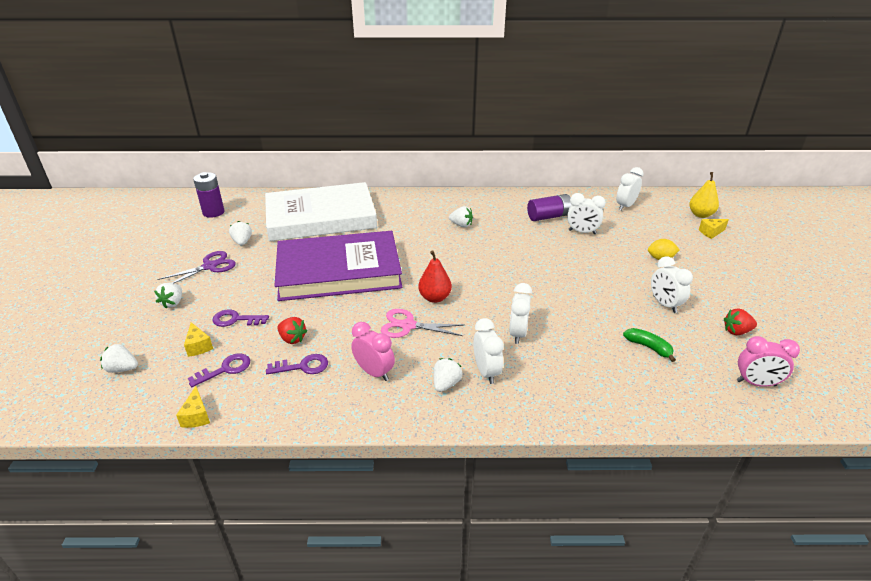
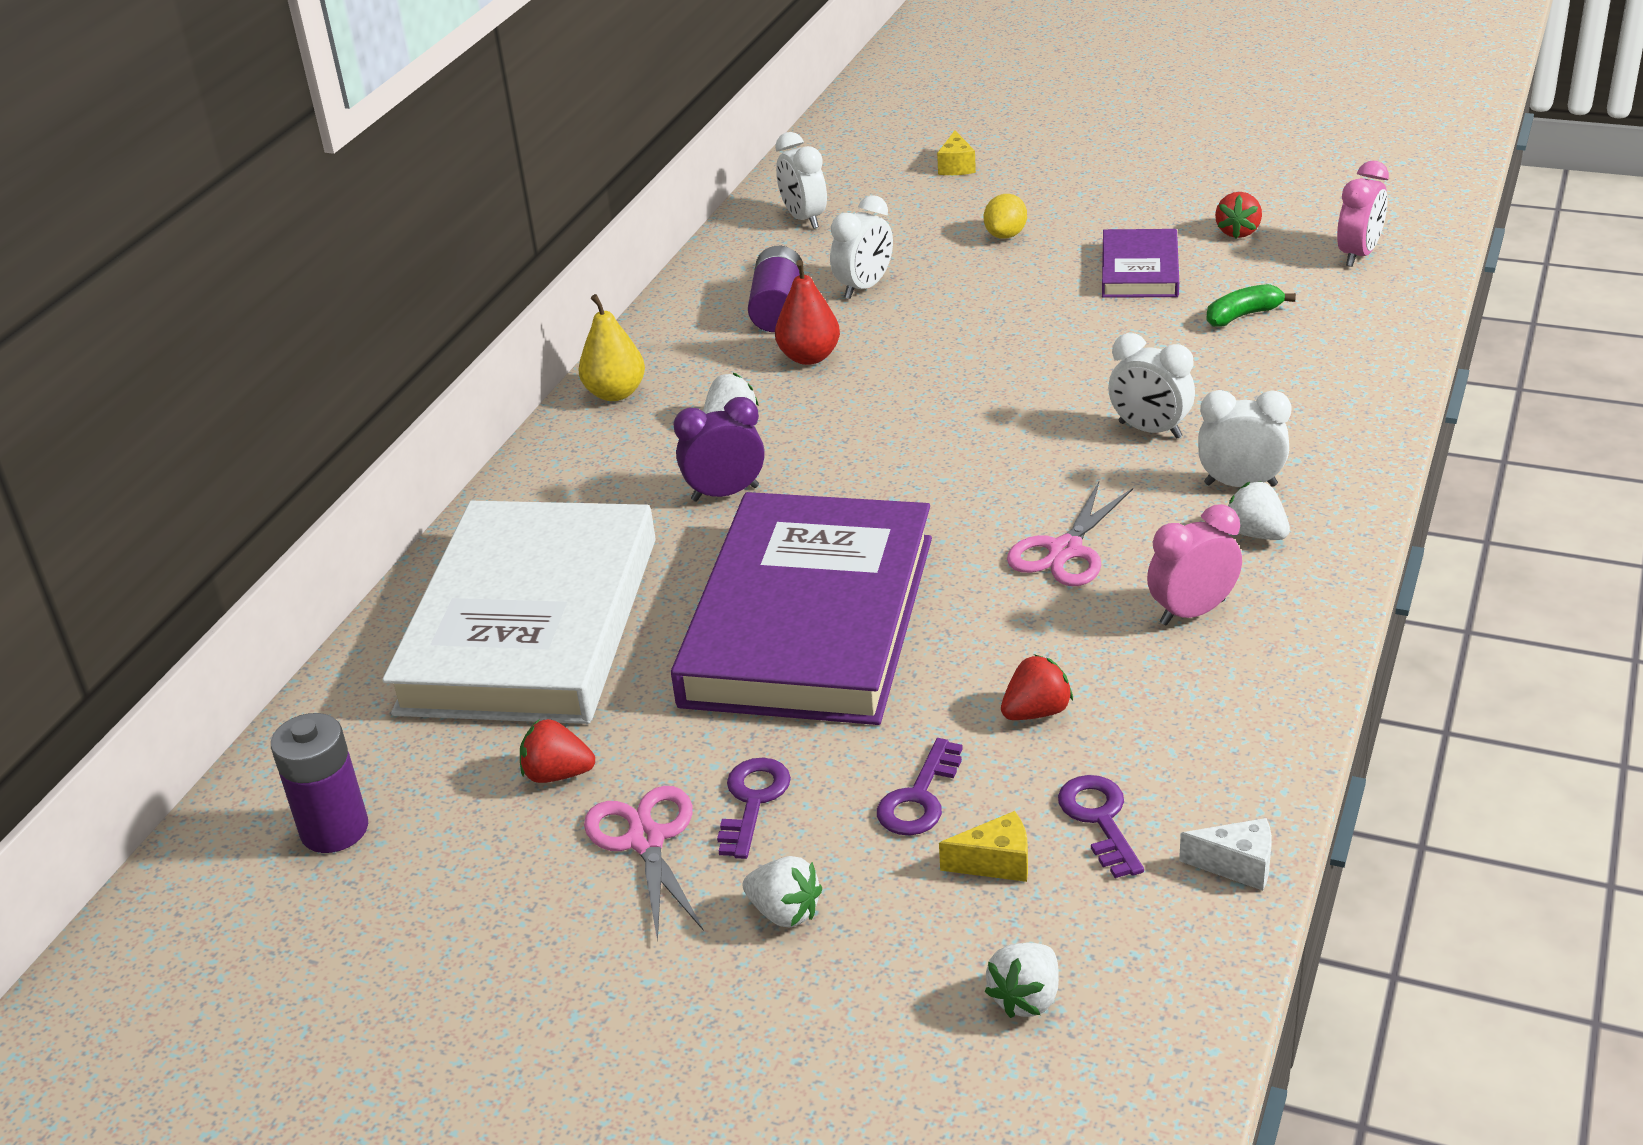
camera: 65 degrees left, 0 degrees up
(196, 416) = (1237, 866): yellow cheese -> white cheese
(210, 266) = (646, 840): purple scissors -> pink scissors
(242, 242) = (557, 774): white strawberry -> red strawberry
(303, 366) = (1136, 704): purple key -> purple key (753, 801)
(412, 235) = (725, 493): none -> purple clock
(435, 298) = (989, 503): red pear -> red pear (809, 357)
(664, 304) = (1139, 270): white clock -> purple book
(700, 215) = (891, 157): yellow pear -> yellow pear (615, 393)

